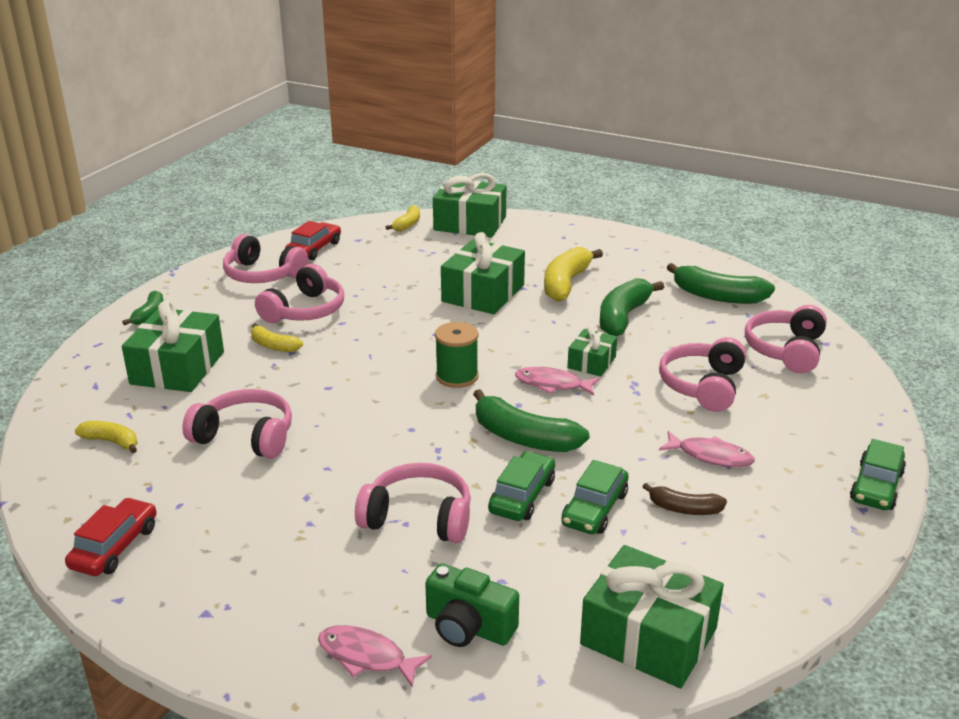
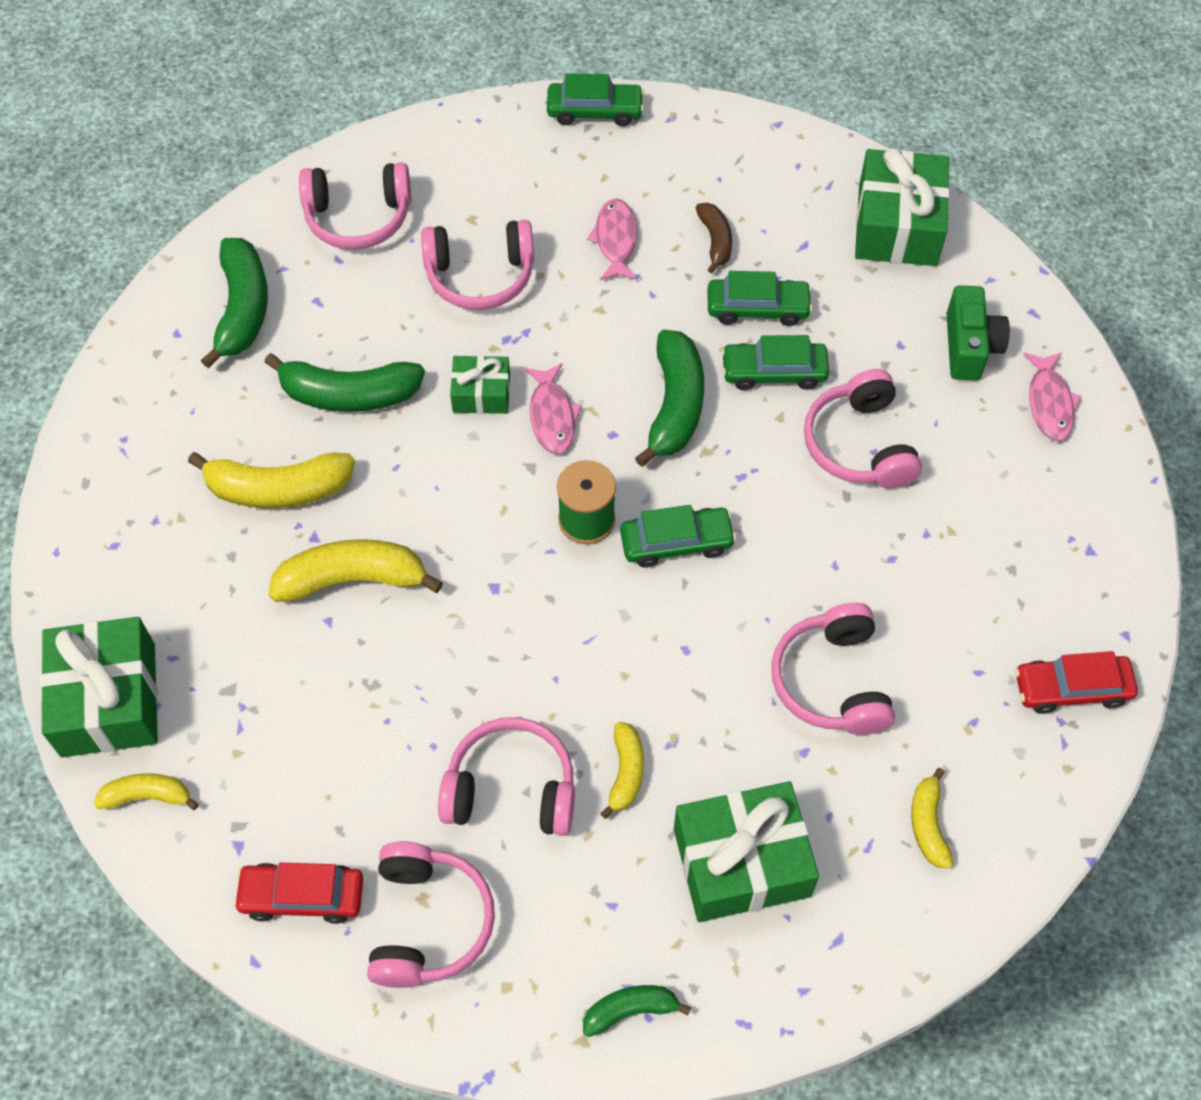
camera: 115 degrees left, 30 degrees up
(408, 406) = (676, 542): none -> green car
(483, 293) = (353, 579): green gift -> yellow banana

